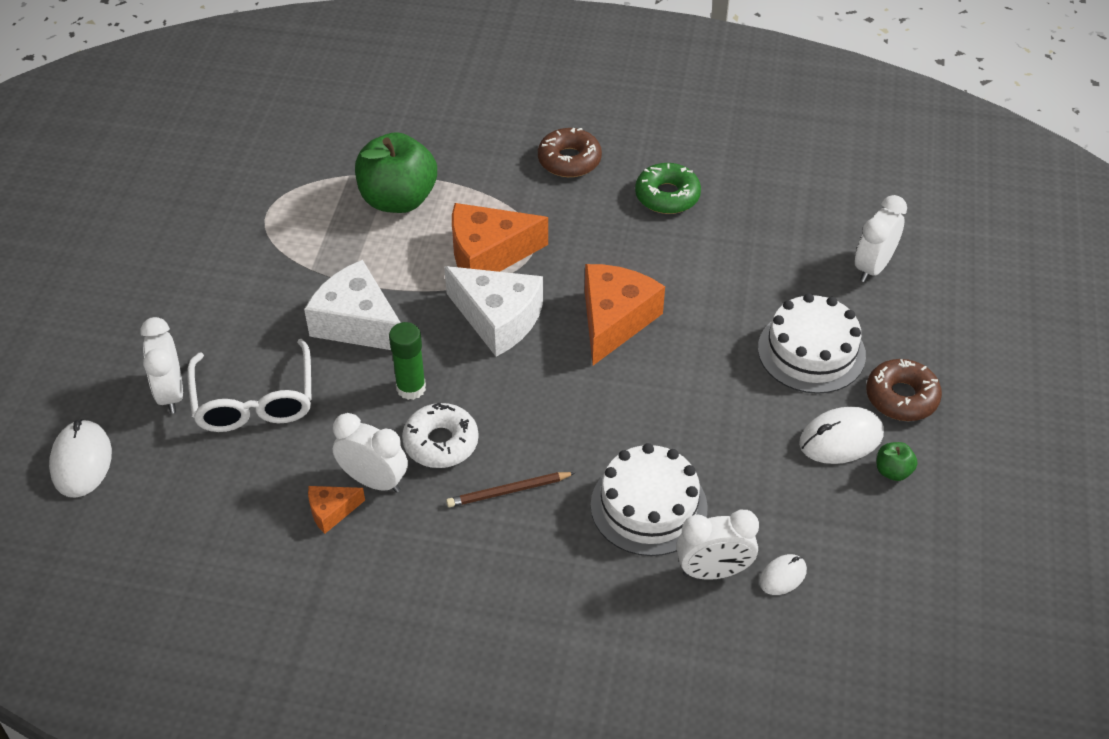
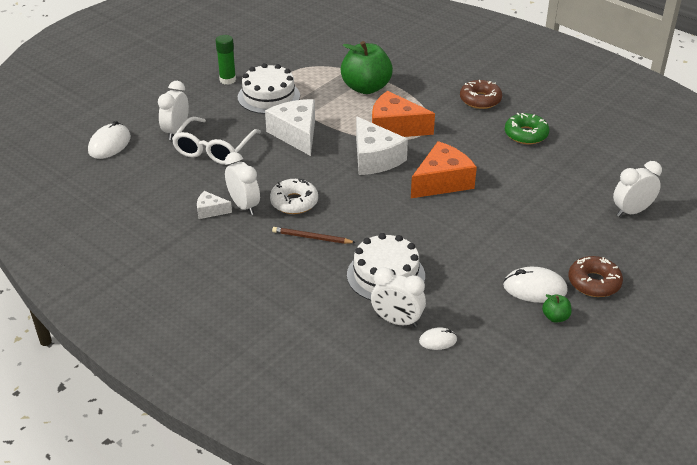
camera: 30 degrees right, 10 degrees down
(331, 511) = (210, 210): orange cheese -> white cheese
(411, 388) = (299, 172): green glue stick -> green glue stick (227, 80)
(811, 351) = (553, 239): white cake -> white cake (268, 96)

